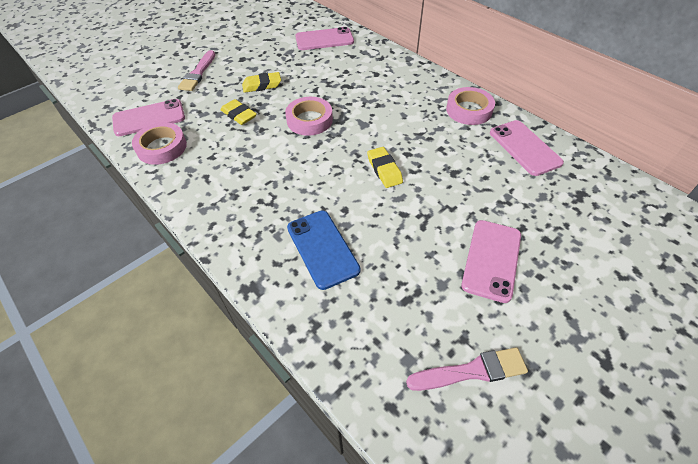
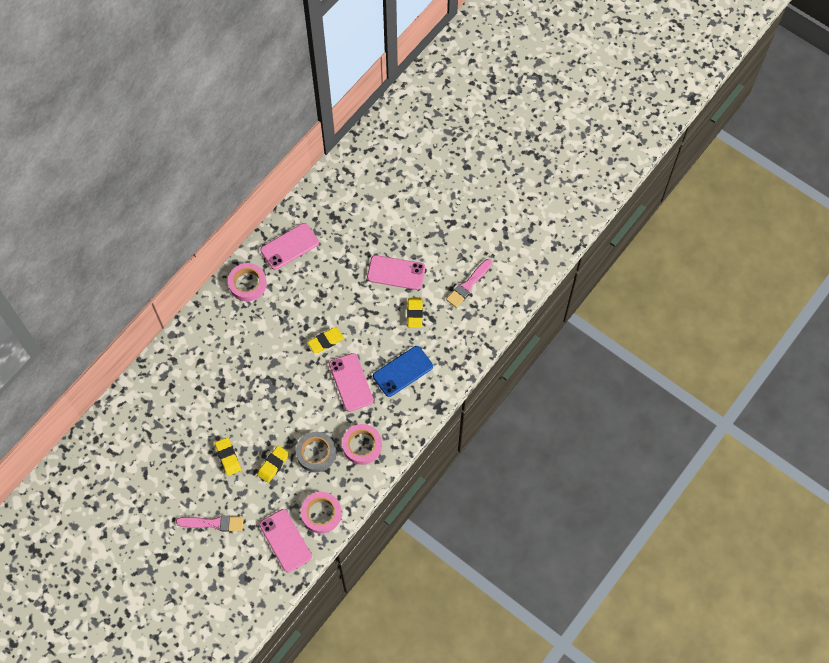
camera: 100 degrees left, 15 degrees up
(237, 149) = (316, 453): none -> grey tape
(309, 120) = (274, 405): pink tape -> pink tape (362, 445)
(324, 39) = (143, 417): pink phone -> pink phone (351, 382)
(417, 276) = (415, 313): none -> yellow eraser
(471, 371) = (468, 285): pink brush -> pink brush turned 120 degrees counterclockwise

